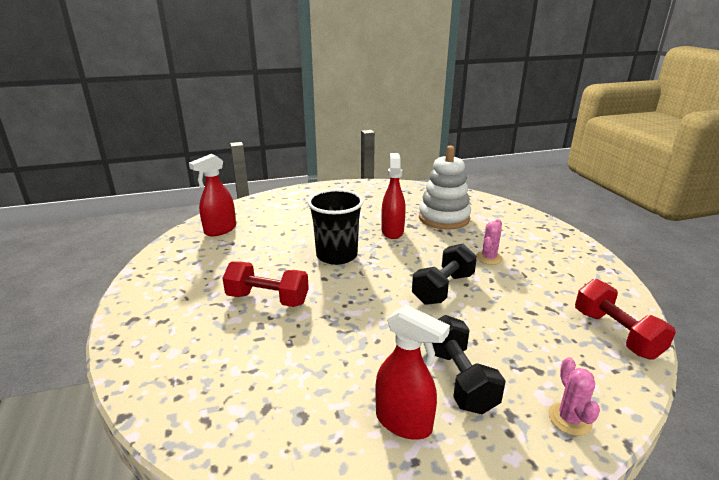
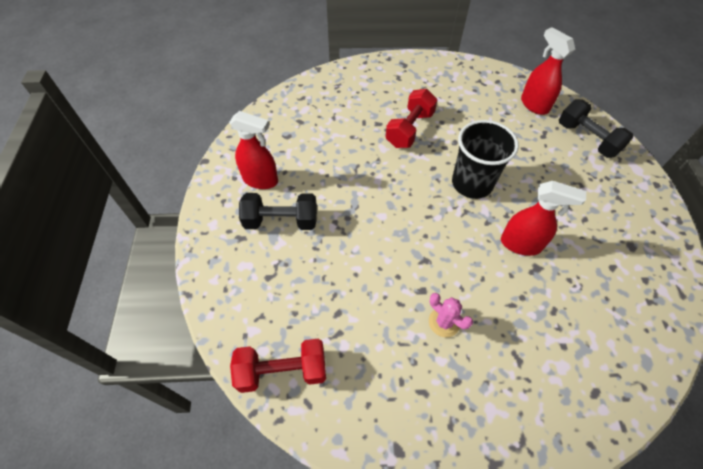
camera: 105 degrees right, 30 degrees up
(404, 422) = (261, 180): red spray bottle -> red spray bottle turned 120 degrees counterclockwise
(443, 288) = (394, 253): black dumbbell -> black dumbbell (587, 139)
(444, 218) = (557, 315): white stacking toy -> none
(569, 419) = (220, 271): pink cactus -> none

